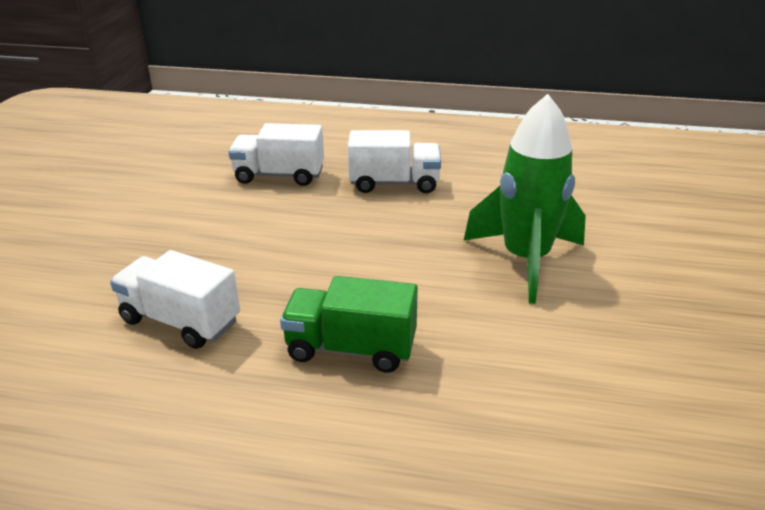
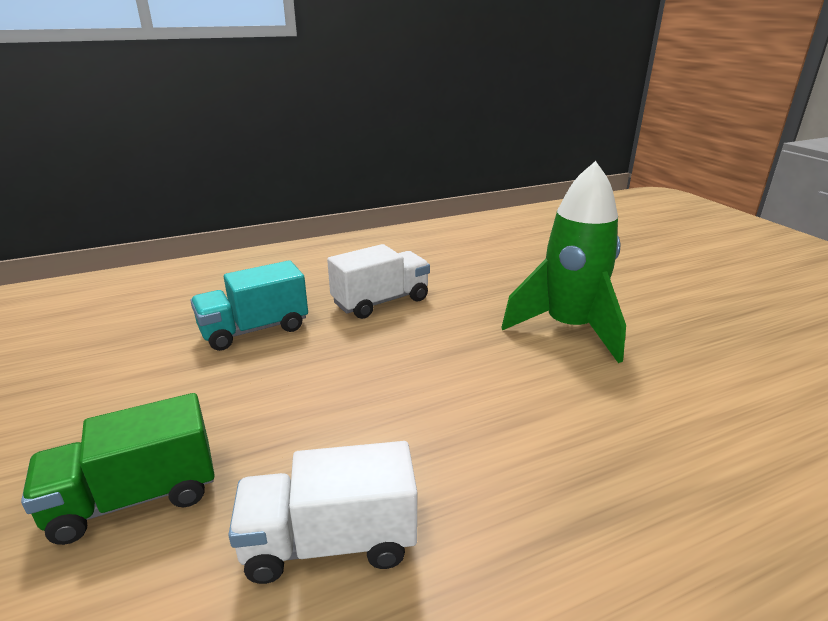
camera: 35 degrees left, 5 degrees down
(279, 175) = (254, 330): white truck -> turquoise truck
(351, 348) = (545, 475): green truck -> green truck (135, 497)

